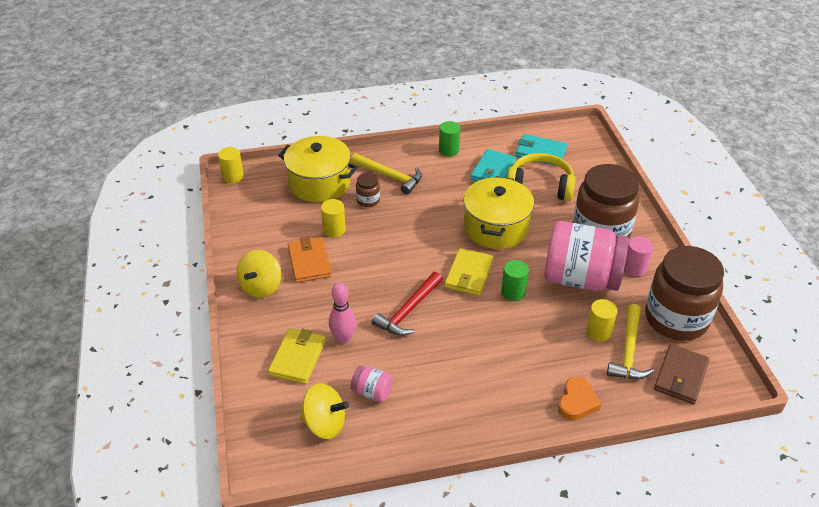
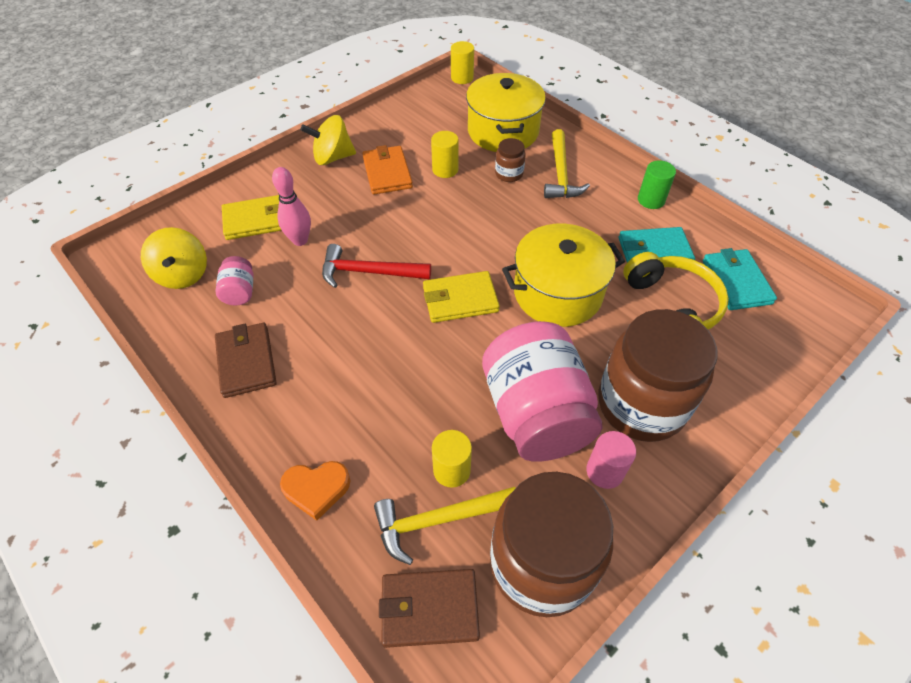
camera: 60 degrees right, 10 degrees up
(309, 262) = (387, 173): orange wallet -> orange wallet turned 60 degrees counterclockwise
(447, 408) = (246, 362): none -> brown wallet
(513, 292) = (461, 352): green cylinder -> none

